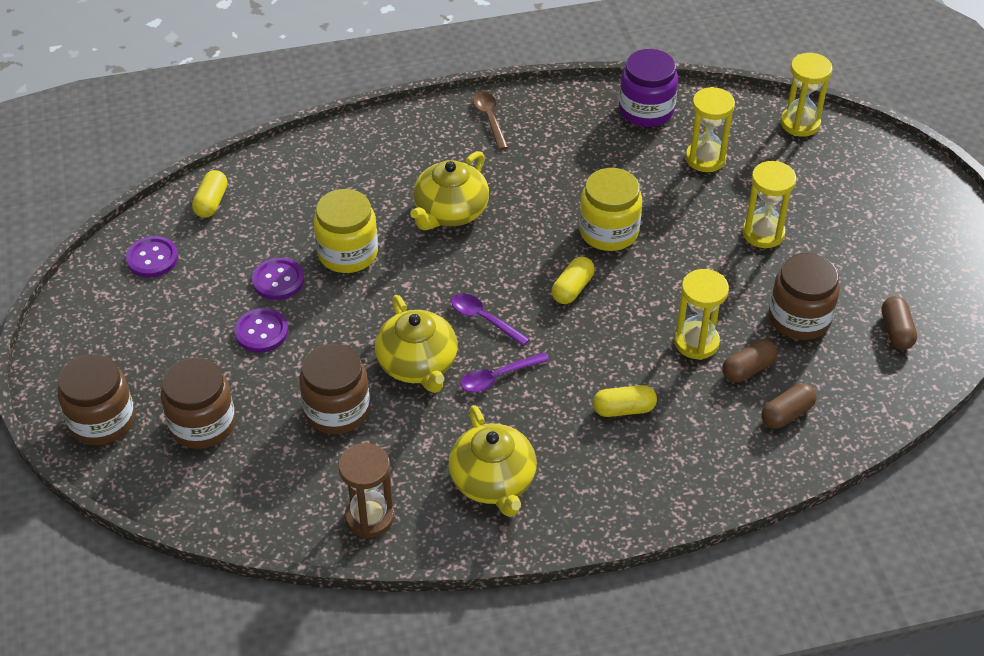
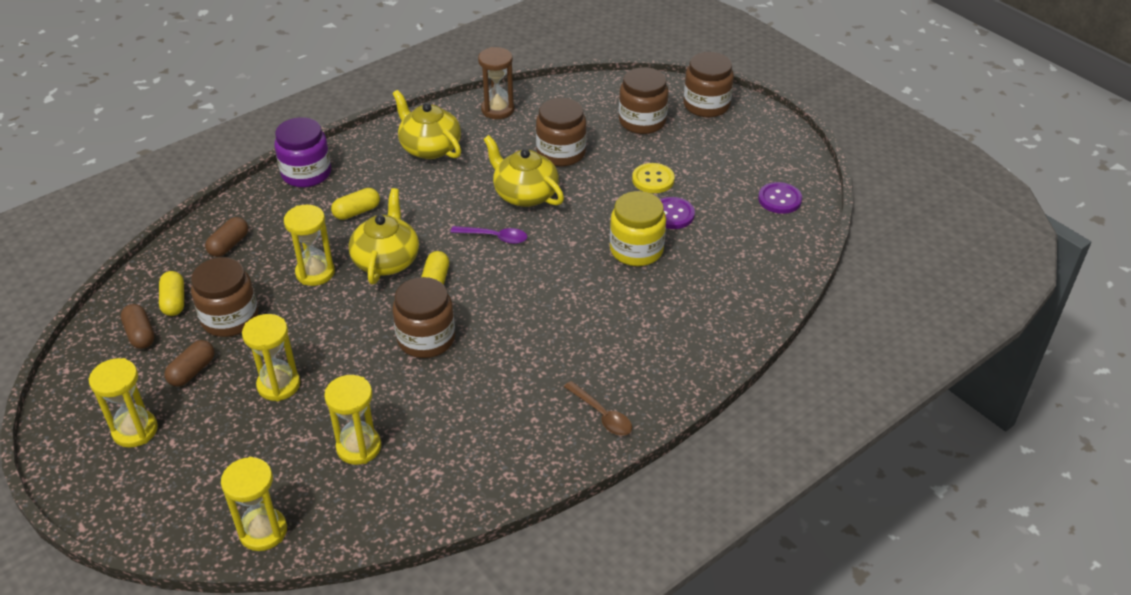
camera: 155 degrees right, 5 degrees down
(211, 202) = (780, 252): yellow capsule -> yellow capsule (174, 301)
(261, 332) = (653, 179): purple button -> yellow button
(450, 212) = (577, 310): yellow teapot -> yellow teapot (386, 260)
(498, 377) = (461, 204): purple spoon -> none
(608, 231) = (426, 339): yellow jar -> brown jar
(646, 110) = (444, 485): purple jar -> purple jar (306, 173)
(748, 369) = (267, 266): brown capsule -> brown capsule (192, 371)
(903, 234) = (135, 430): none -> yellow hourglass

